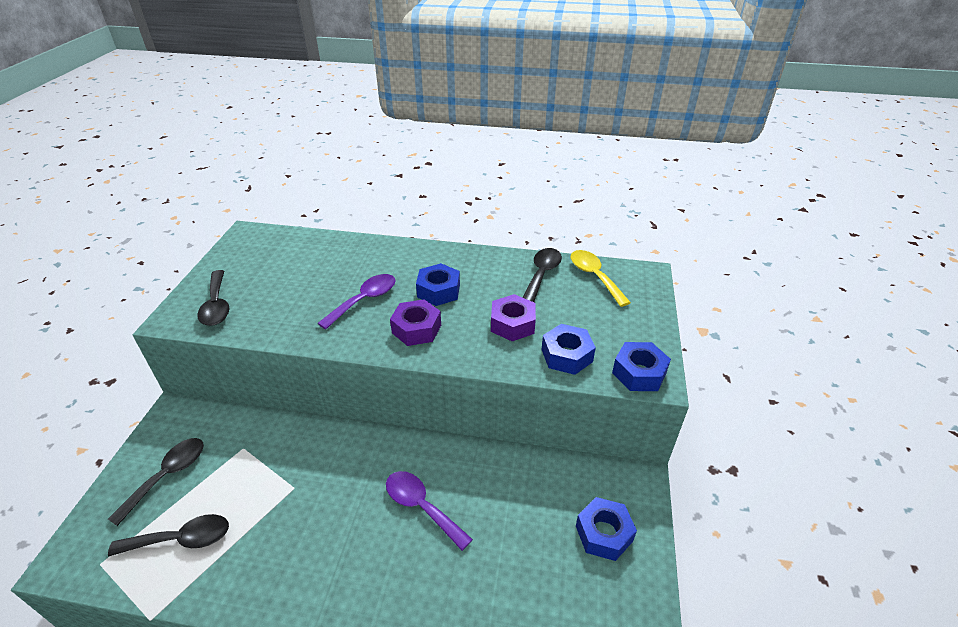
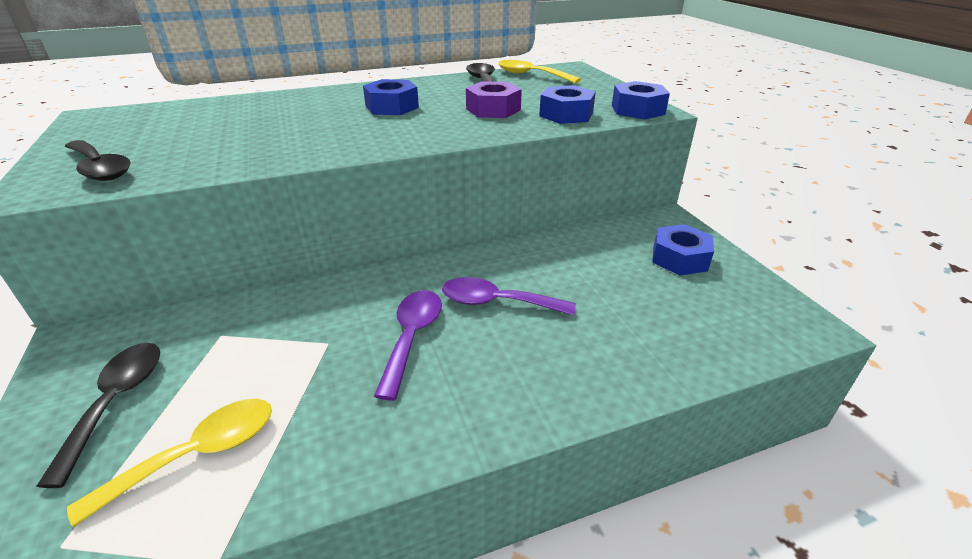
camera: 30 degrees left, 5 degrees down
(181, 539) = (198, 454): black spoon -> yellow spoon
(364, 300) = (312, 127): purple spoon -> purple spoon (412, 337)
(416, 329) = (397, 131): purple nut -> none

